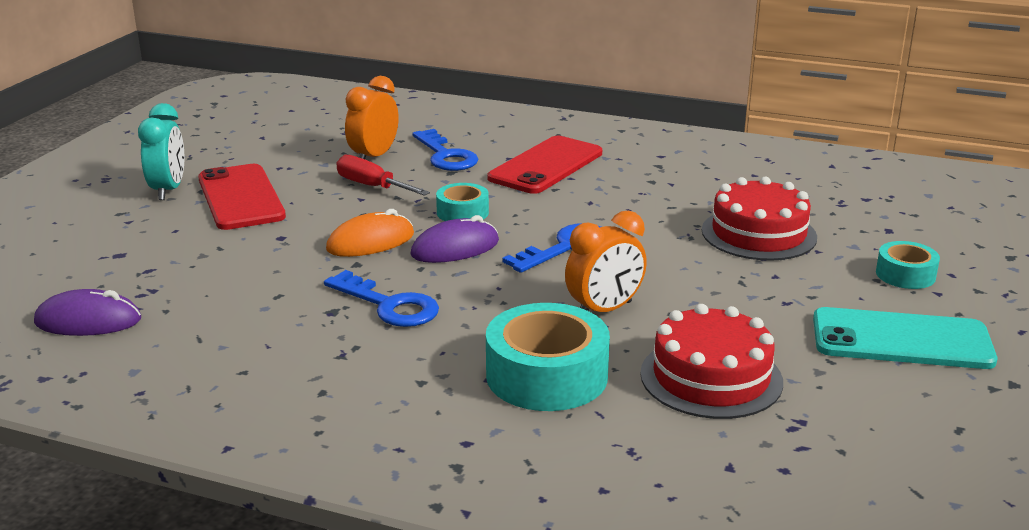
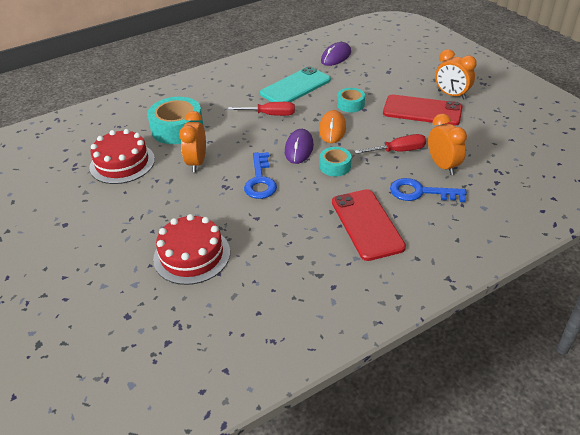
camera: 130 degrees right, 15 degrees up
(168, 190) = (451, 95): turquoise clock -> orange clock
(389, 305) = (270, 115): blue key -> red screwdriver
(901, 340) = (62, 231): turquoise phone -> turquoise phone (295, 87)
(905, 274) = (89, 279): turquoise tape -> turquoise tape (350, 104)

